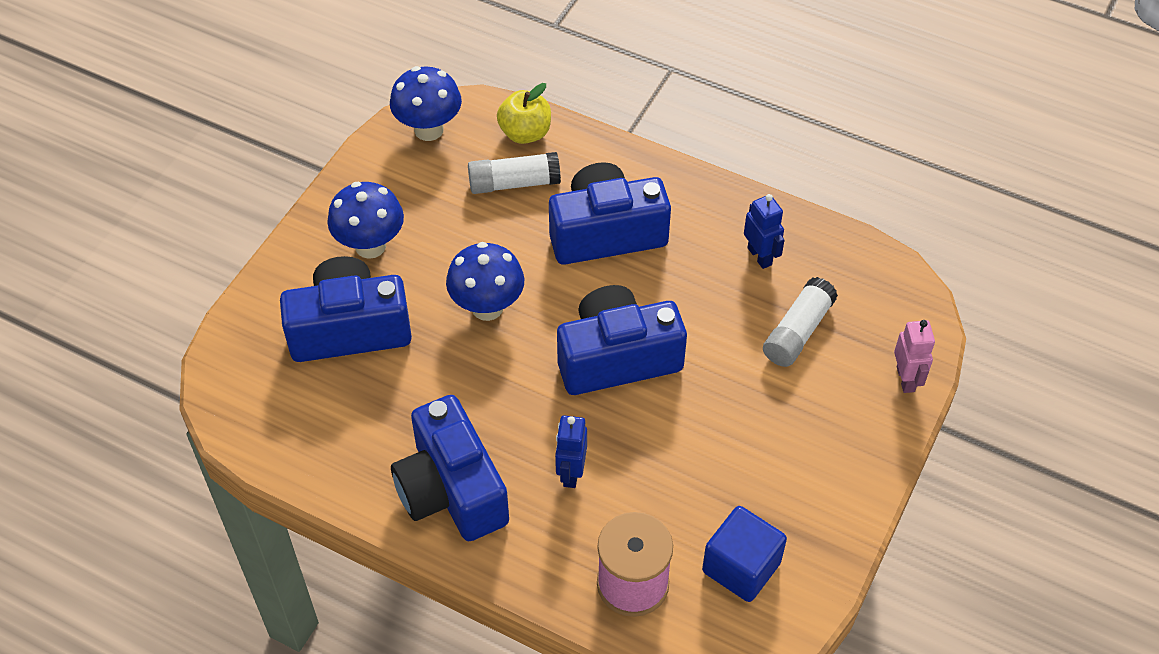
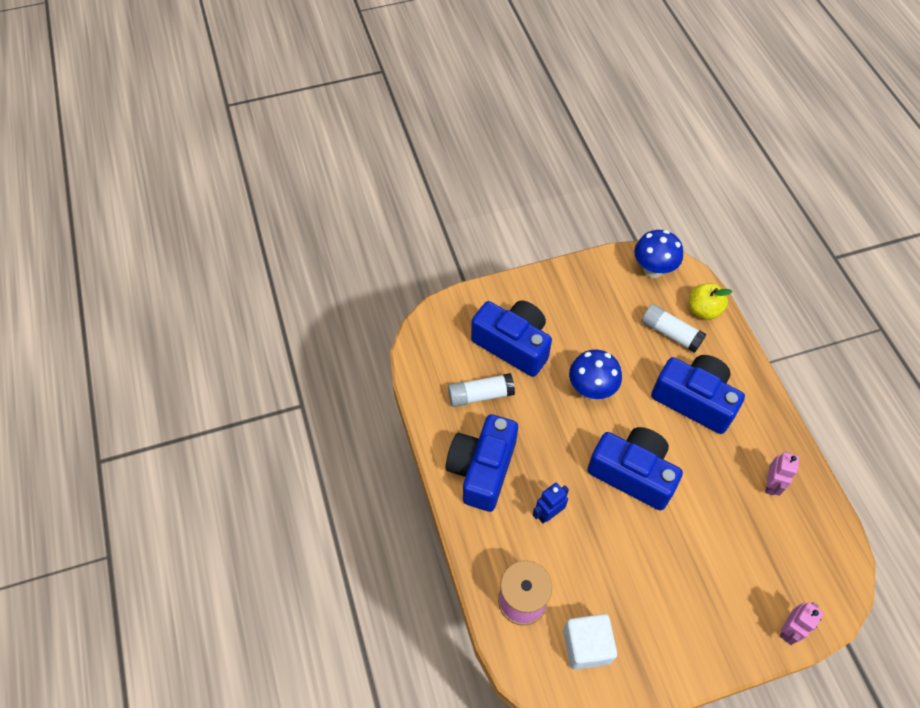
camera: 45 degrees right, 5 degrees up
(370, 246) = (564, 309): blue mushroom -> none
(741, 567) = (586, 646): blue cube -> white cube
(760, 256) = (771, 484): blue robot -> pink robot
(798, 331) = (750, 546): white glue stick -> white glue stick (480, 395)

